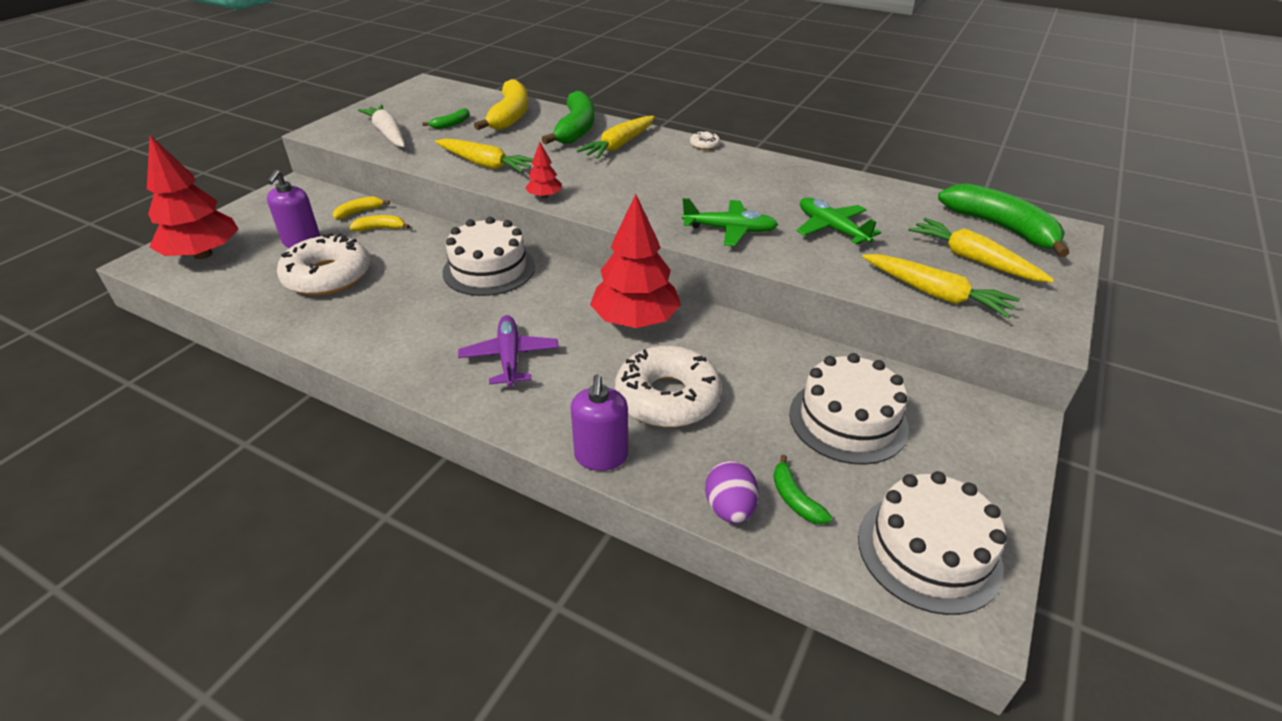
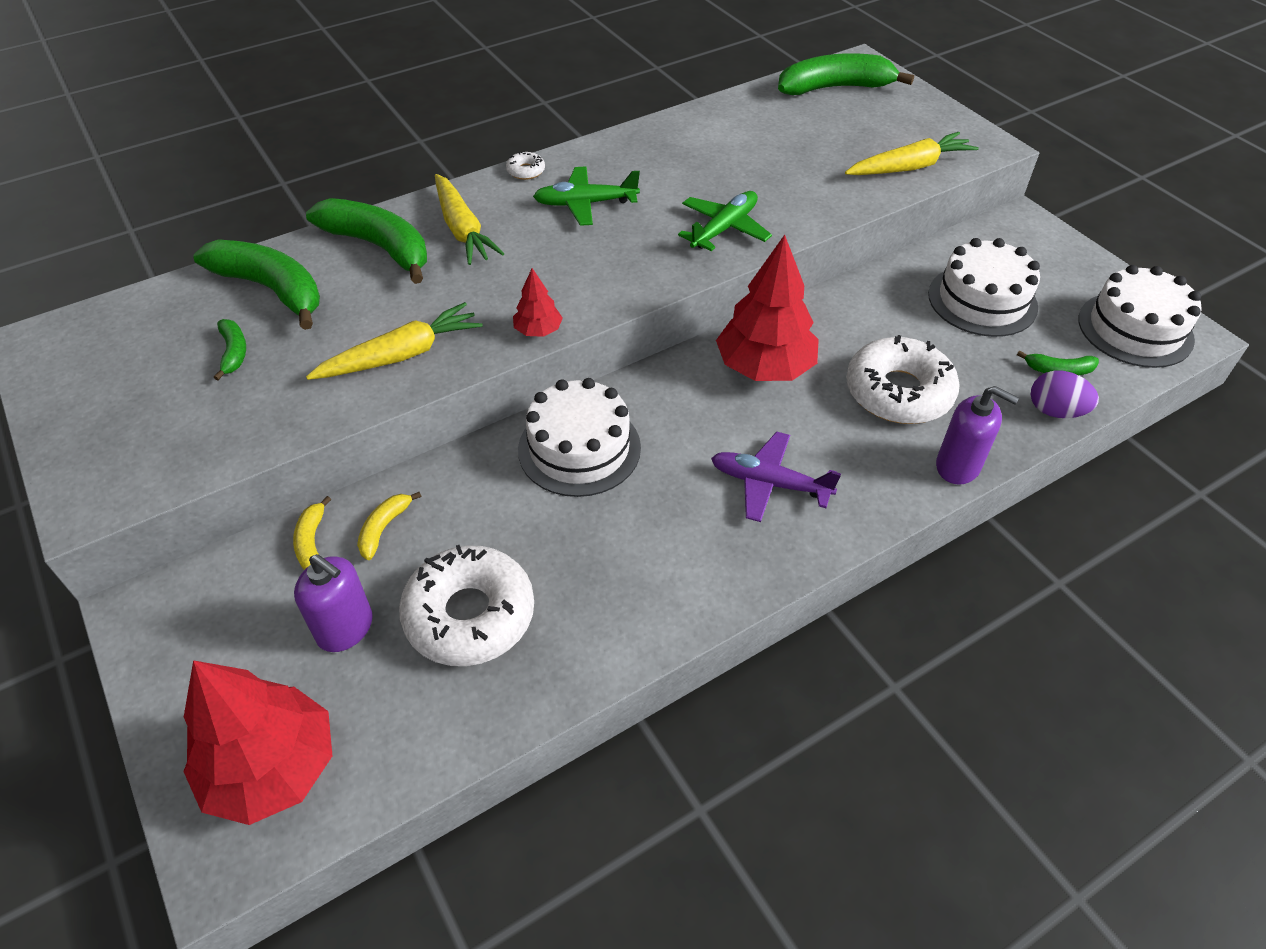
camera: 60 degrees left, 10 degrees up
(387, 134) = (191, 427): white carrot -> none
(510, 116) = (271, 289): yellow banana -> green banana
(831, 229) = (769, 170): green plane -> green plane (585, 204)
(973, 259) = (872, 125): yellow carrot -> none

